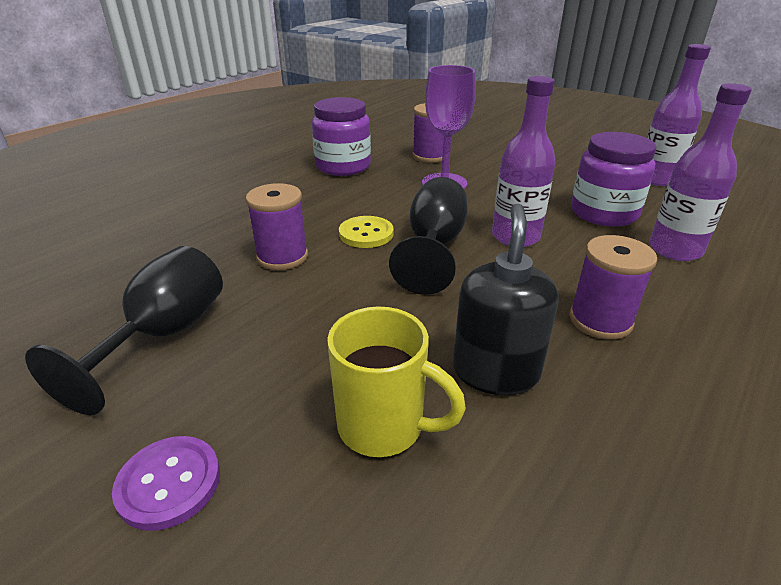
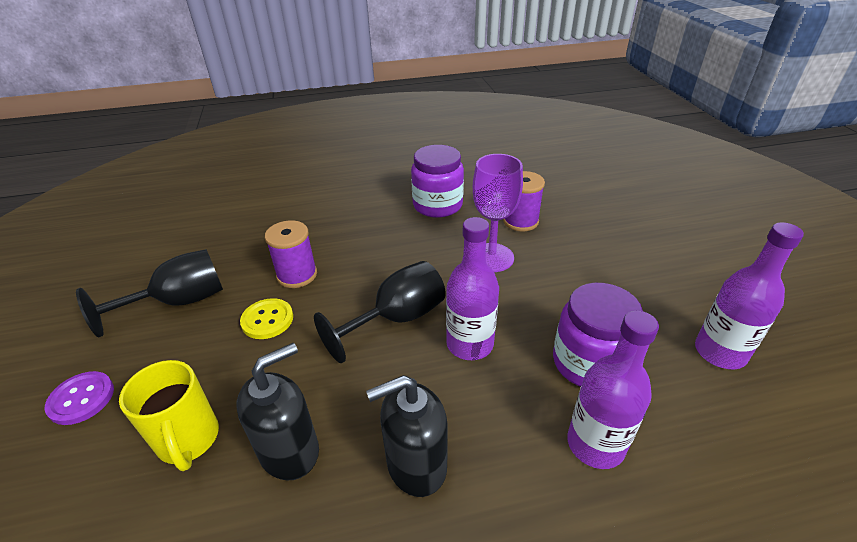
camera: 40 degrees right, 5 degrees up
(366, 234) = (369, 281): yellow button -> yellow button (267, 320)
(600, 320) = (416, 464): purple spool -> black soap dispenser

